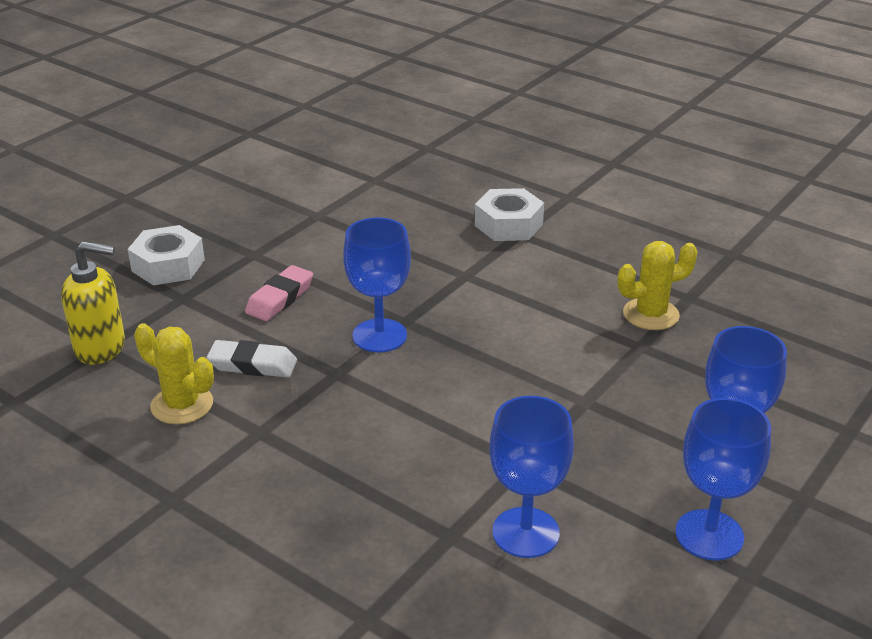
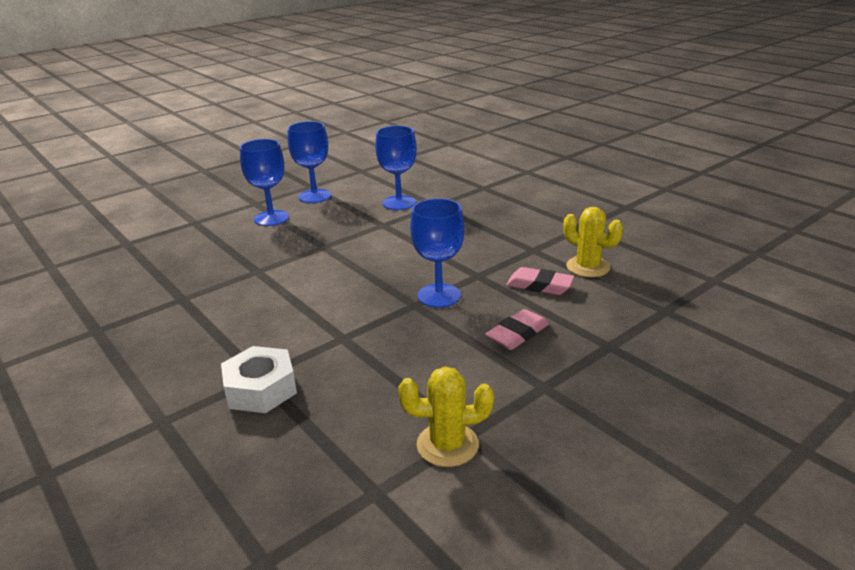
camera: 165 degrees left, 5 degrees down
(101, 348) = (667, 309): yellow soap dispenser -> none
(168, 265) = (635, 383): white nut -> none
(253, 365) = (539, 286): white eraser -> pink eraser
(651, 314) = (225, 289): yellow cactus -> yellow cactus (447, 445)

